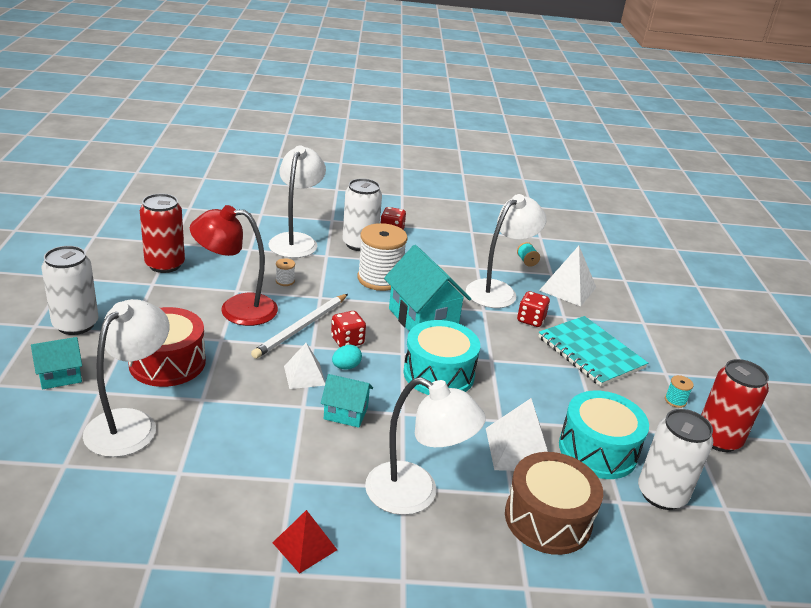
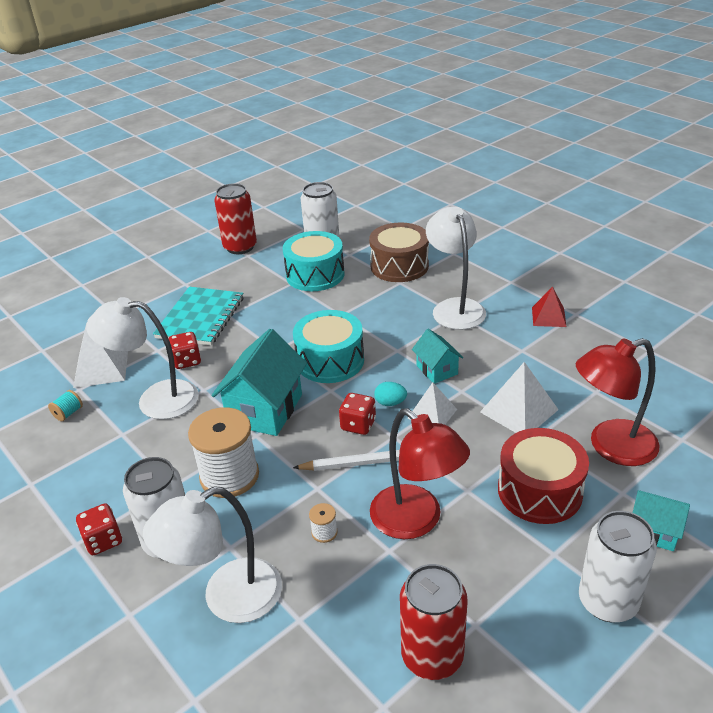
camera: 125 degrees left, 5 degrees up
(130, 423) = (611, 447): white lamp -> red lamp
(518, 449) = (358, 297): white pyramid -> white pyramid (519, 410)
(675, 400) = (217, 270): turquoise spool -> none

